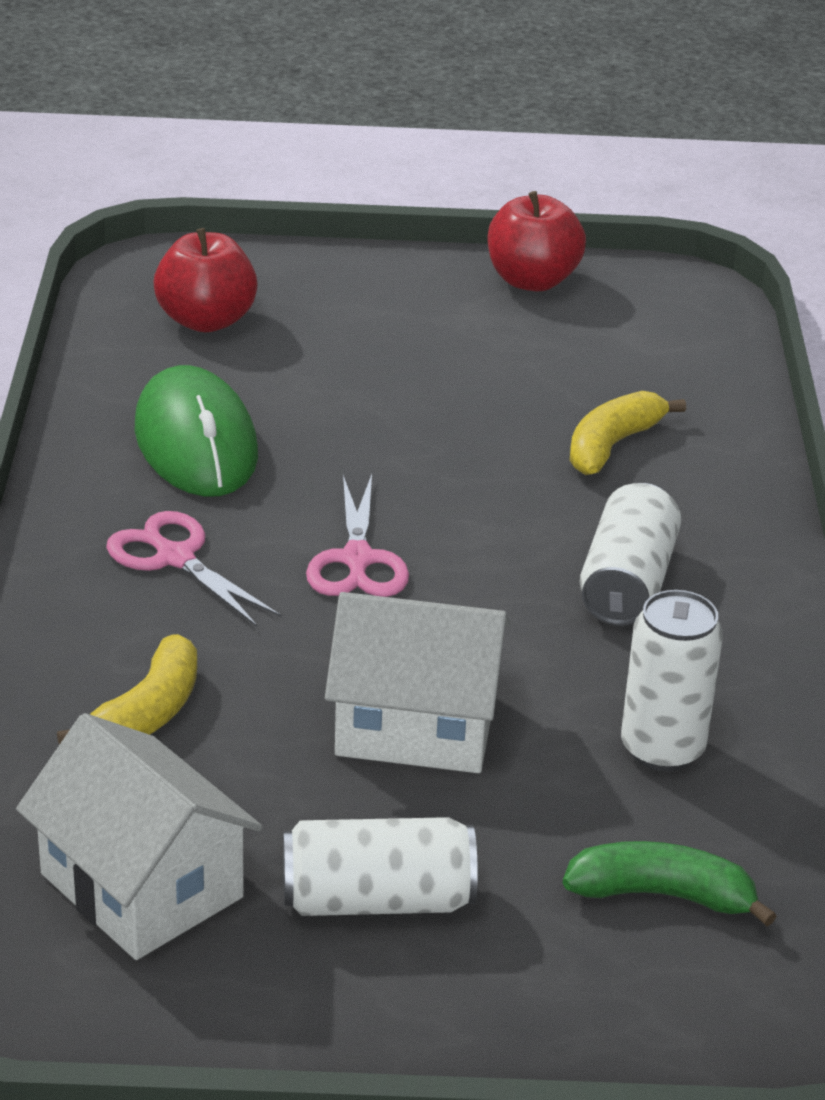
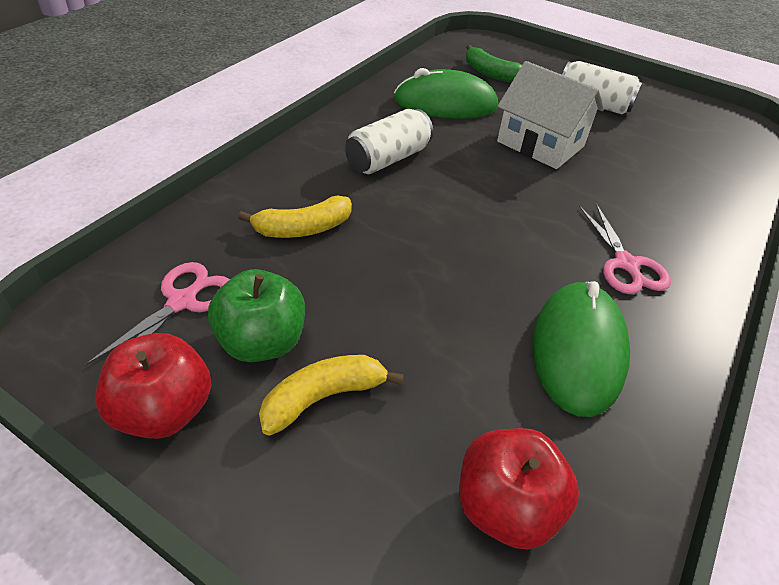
camera: 150 degrees left, 10 degrees up
(142, 885) = (684, 136): white house -> none
(147, 713) = (666, 191): yellow banana -> yellow banana (323, 397)
(357, 560) = (517, 221): pink scissors -> pink scissors (182, 301)
(515, 341) = (262, 342): none -> green apple
(662, 749) = (445, 103): white can -> green mouse

